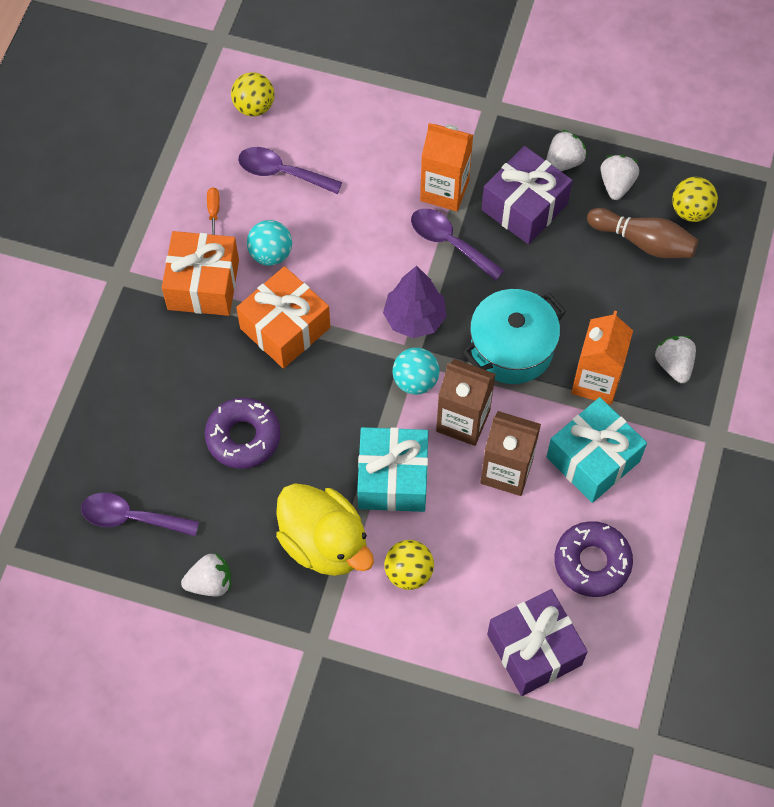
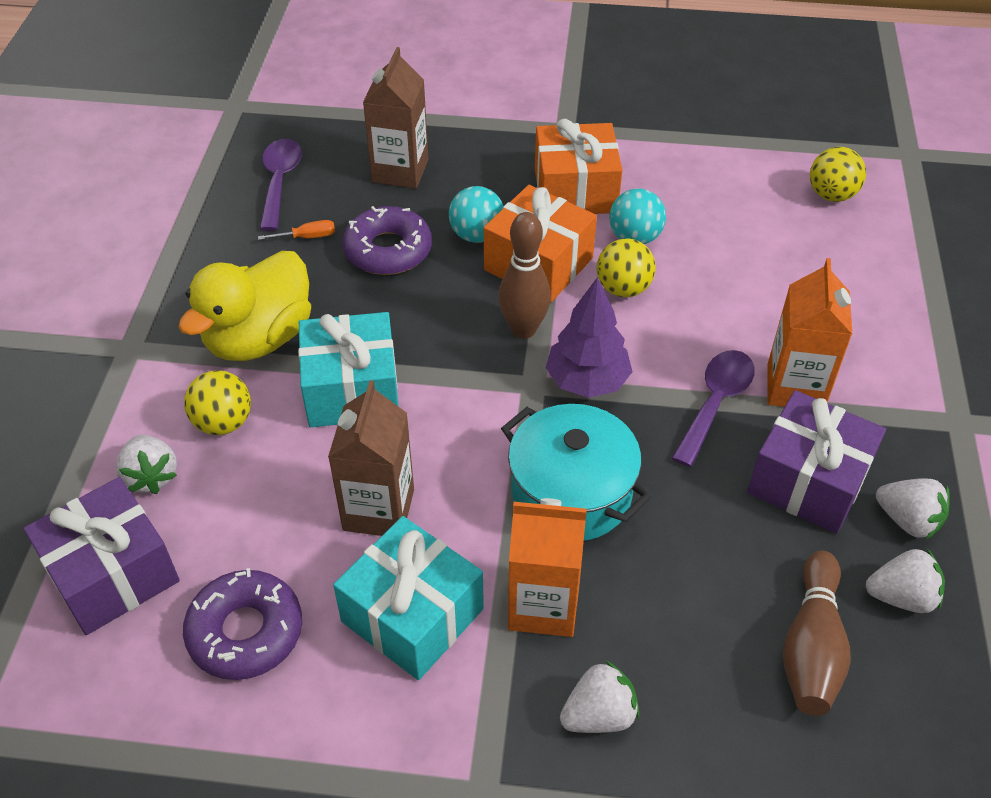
camera: 80 degrees right, 15 degrees down
(210, 583) = (206, 251): white strawberry -> white strawberry (151, 476)
(213, 212) = (673, 184): orange screwdriver -> orange screwdriver (307, 237)
(282, 172) = (751, 231): purple spoon -> none
(354, 351) = (523, 329): none -> brown bowling pin
(415, 381) = (495, 394): turquoise ball -> turquoise ball (477, 235)
(463, 421) = (446, 451): brown carton -> brown carton (400, 171)
(691, 211) = (901, 714): yellow ball -> yellow ball (623, 288)

